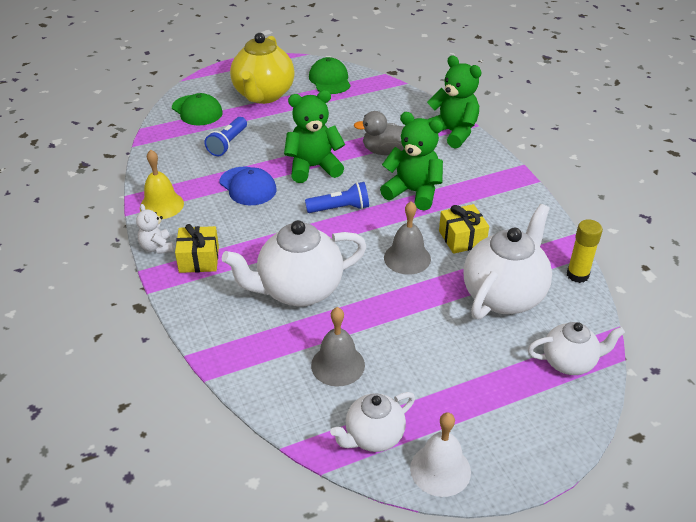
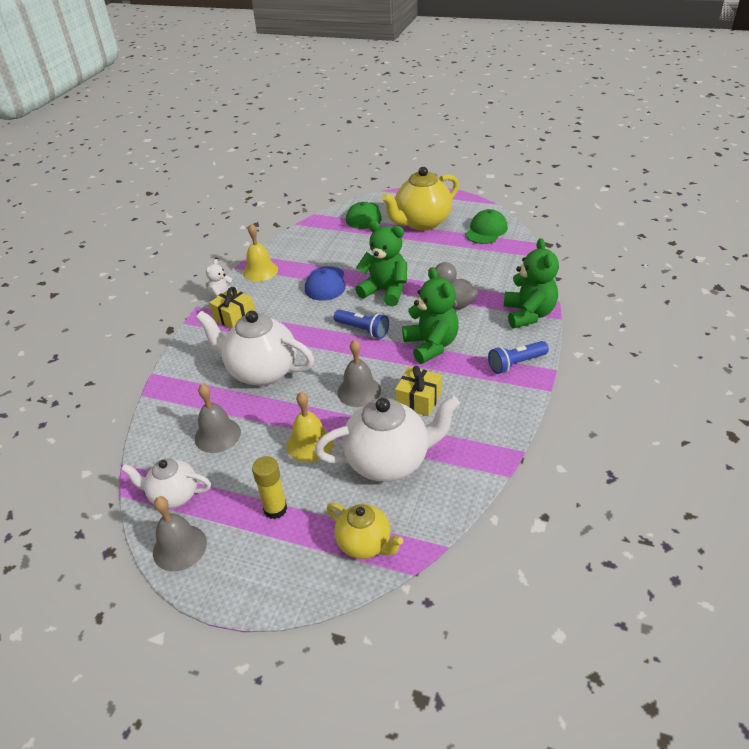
camera: 45 degrees right, 0 degrees up
(228, 144) = (352, 248): blue flashlight -> blue flashlight (516, 363)
(427, 321) = (310, 444): none -> yellow bell
(440, 469) = (179, 547): white bell -> grey bell
(569, 362) = (365, 544): white teapot -> yellow teapot
(577, 275) = (470, 484): yellow glue stick -> yellow glue stick (275, 509)

